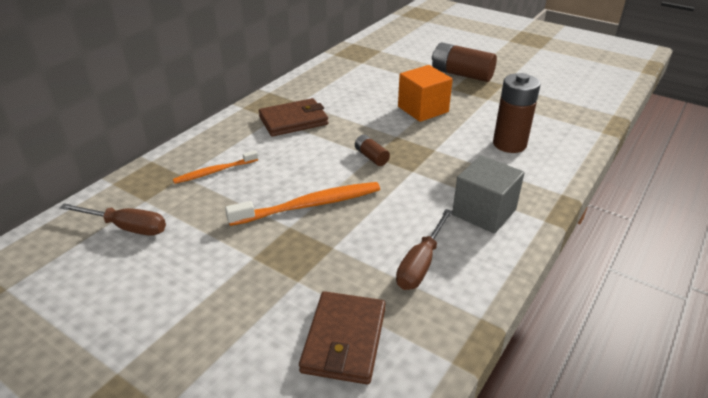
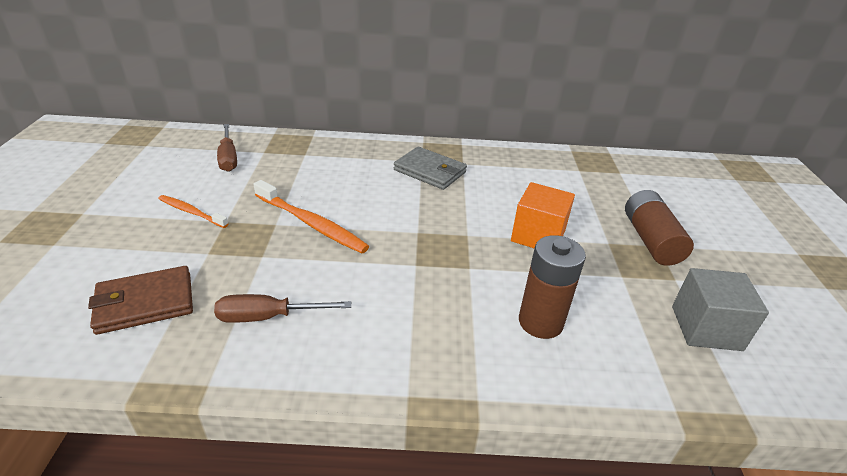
camera: 55 degrees right, 0 degrees up
(214, 172) = (321, 164): orange toothbrush -> orange toothbrush (191, 212)
(293, 120) = (430, 171): brown wallet -> grey wallet
(371, 157) = (415, 231): brown battery -> none
(484, 212) = (384, 338): grey cube -> grey cube (706, 328)

